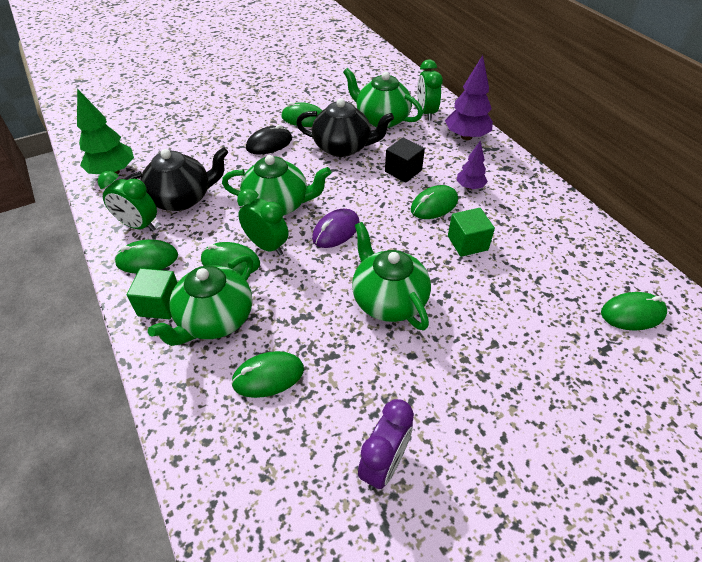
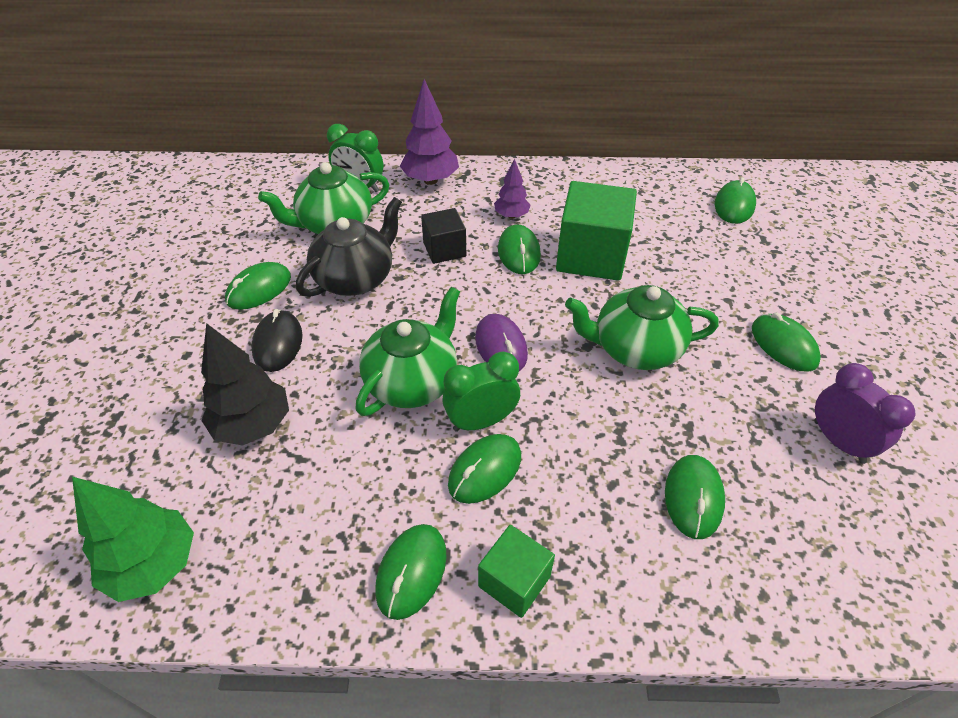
camera: 60 degrees left, 0 degrees up
(138, 226) = (326, 562): green clock -> none
(182, 198) = (309, 484): black teapot -> none
(208, 162) = (253, 425): none -> black tree
(215, 319) = (577, 523): green teapot -> none
(467, 243) = (591, 256): green cube -> green cube, size x1.79
(471, 397) = (784, 345): none -> green mouse

